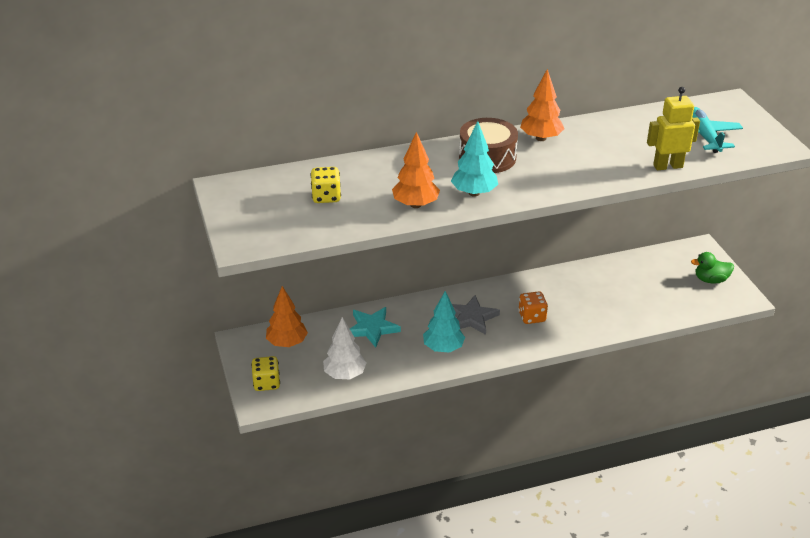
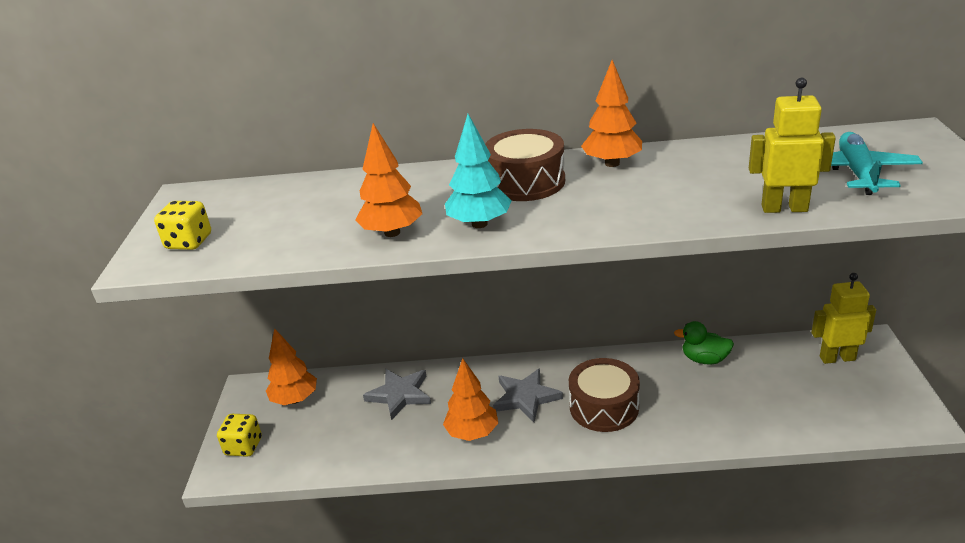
camera: 20 degrees right, 5 degrees down
(326, 197) = (290, 215): yellow dice -> yellow dice (189, 242)
(345, 374) = (337, 450): white tree -> none
(372, 328) = (400, 395): turquoise star -> grey star
(443, 348) = (472, 433): turquoise tree -> orange tree
(532, 317) = (604, 407): orange dice -> brown drum
(681, 262) = (837, 358): none -> yellow robot
(710, 280) = (875, 387): green duck -> green duck (704, 359)

